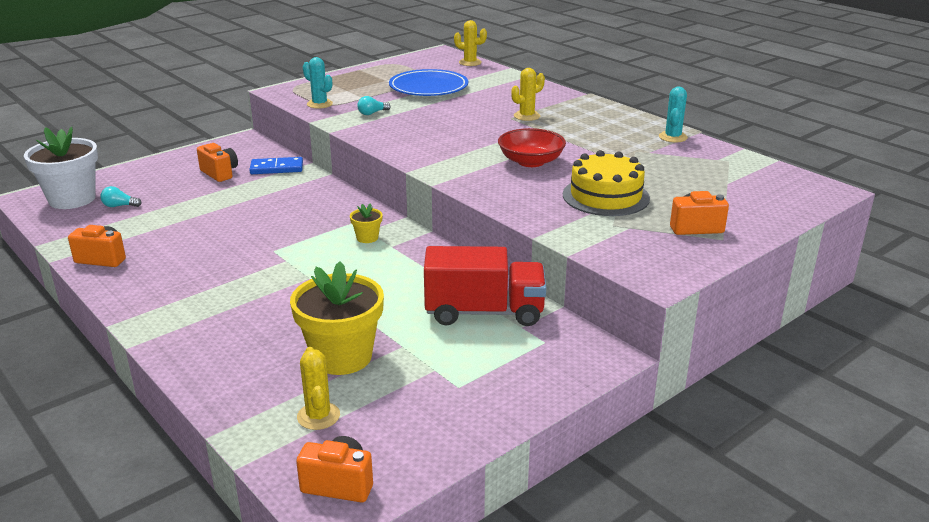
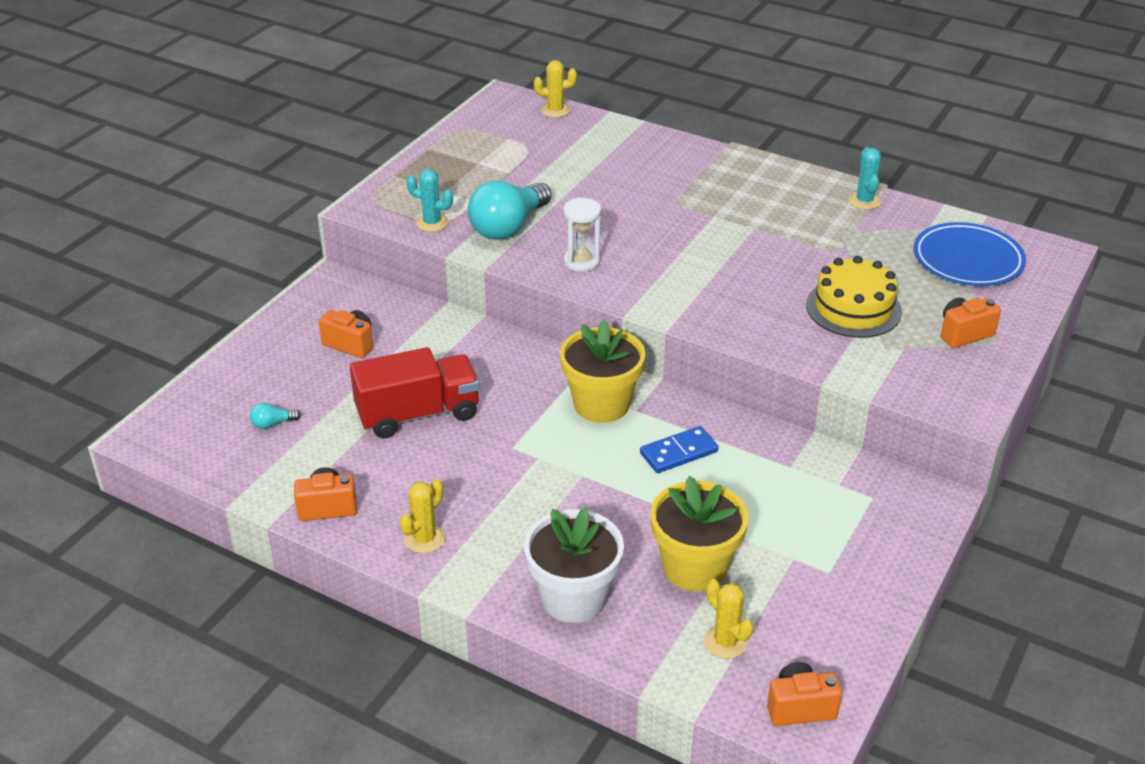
camera: 20 degrees left, 10 degrees up
(72, 199) = (202, 427): white flower pot -> white flower pot (573, 598)
(276, 168) = (413, 321): blue domino -> blue domino (678, 452)
(367, 238) = (601, 404): yellow flower pot -> yellow flower pot, size x2.23
(372, 113) = (508, 227): turquoise light bulb -> turquoise light bulb, size x2.45
(407, 138) = (582, 261): none -> white hourglass
(428, 87) = (540, 167): blue plate -> blue plate (967, 260)
(484, 312) = (792, 475): red truck -> red truck (418, 414)
(526, 116) = (688, 197): yellow cactus -> yellow cactus (425, 539)
(531, 161) = (743, 272): red bowl -> none

